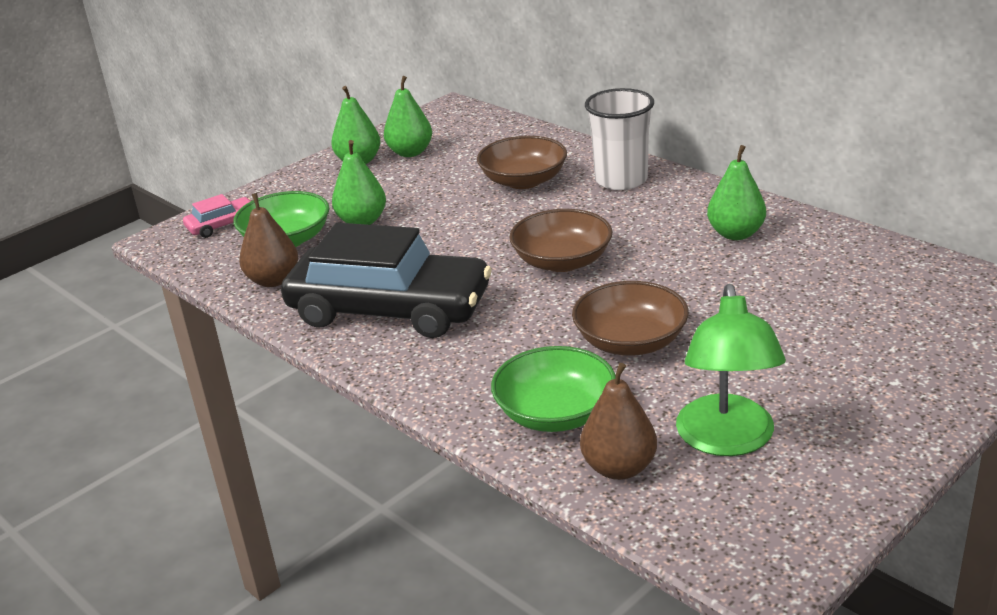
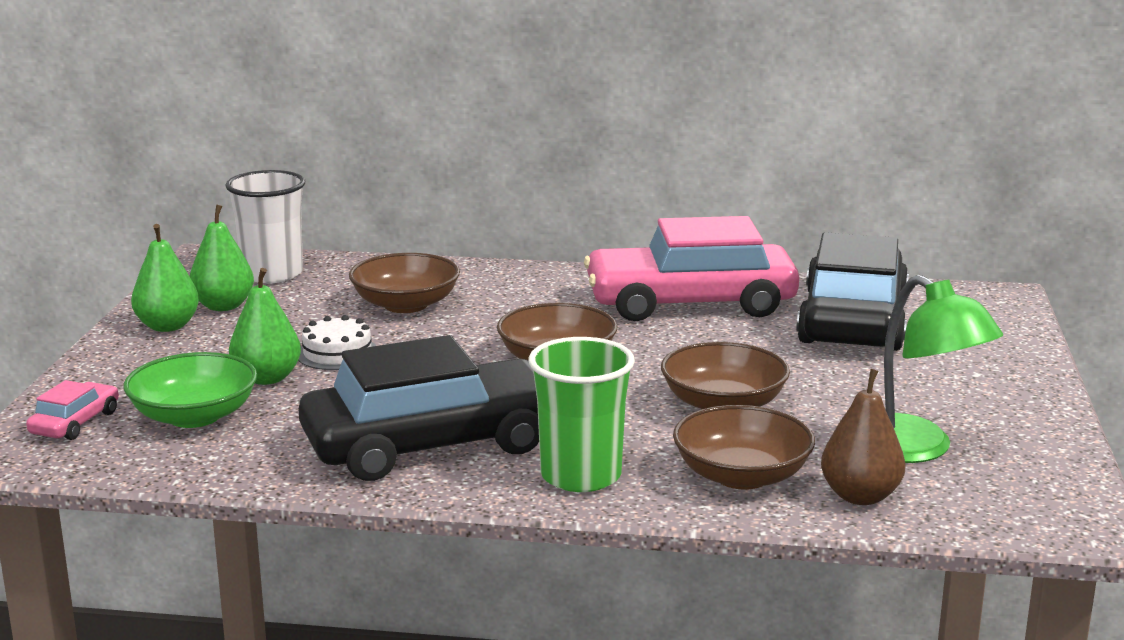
camera: 40 degrees left, 10 degrees down
(273, 280) = (241, 456): brown pear -> none
(428, 212) = (337, 353): none -> white cake
(446, 371) = (580, 476): none -> green cup
(555, 413) = (741, 476): green bowl -> brown bowl
(621, 180) = (511, 284): white cup -> white cup (272, 274)
(735, 234) = (690, 303): green pear -> pink car
(854, 290) = (853, 320): none -> black car

